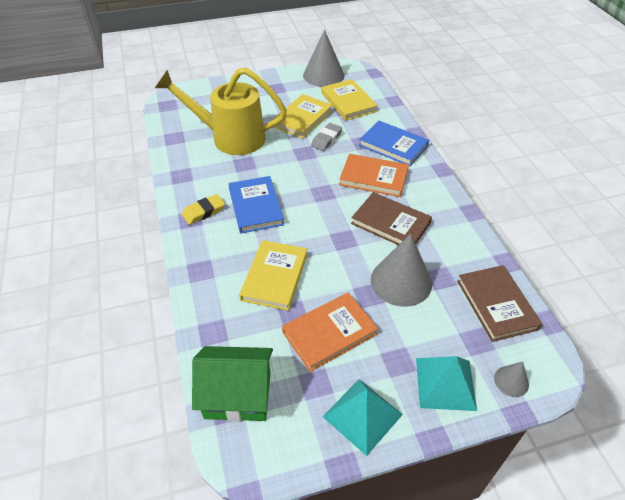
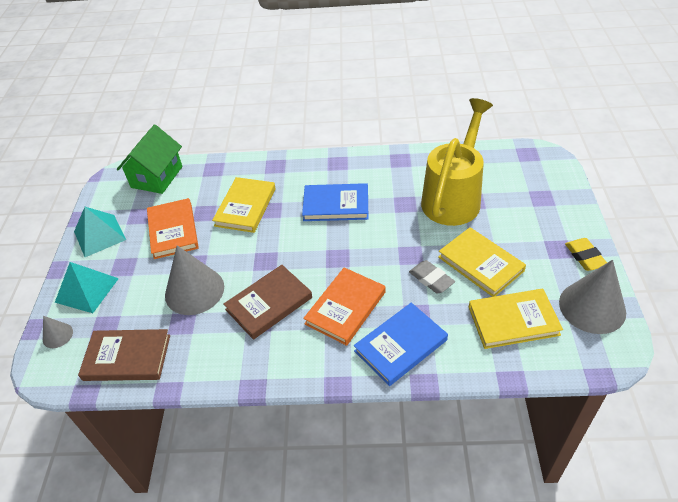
camera: 110 degrees right, 0 degrees up
(204, 212) = (343, 171): yellow eraser -> yellow eraser (584, 257)
(275, 277) = (245, 207): yellow book -> yellow book turned 75 degrees clockwise

